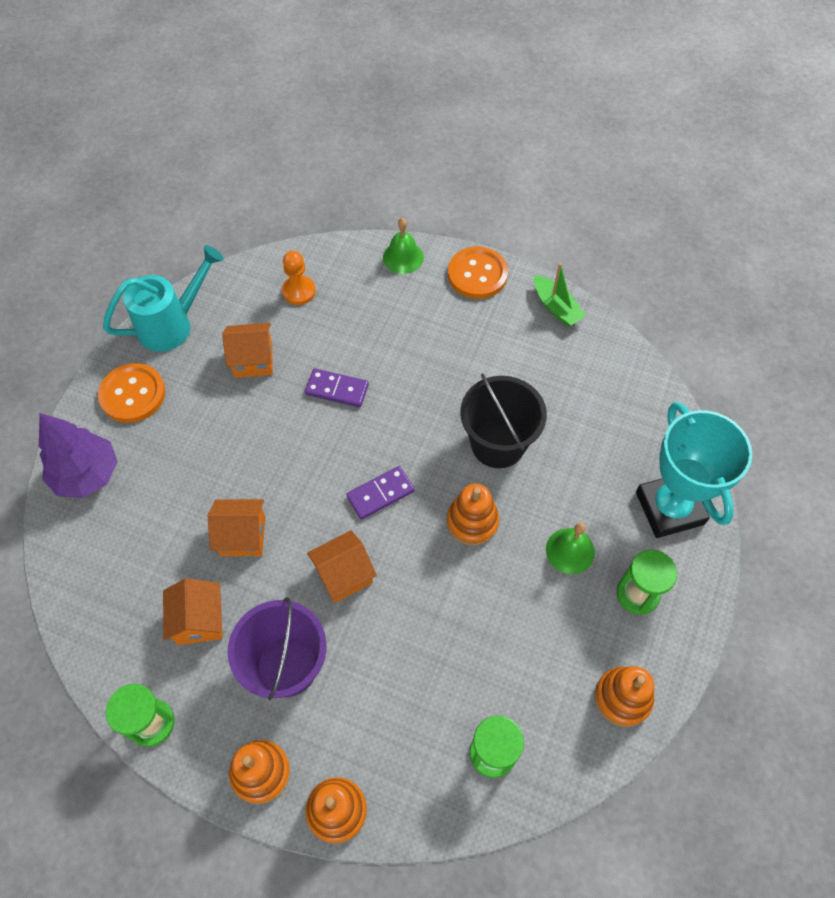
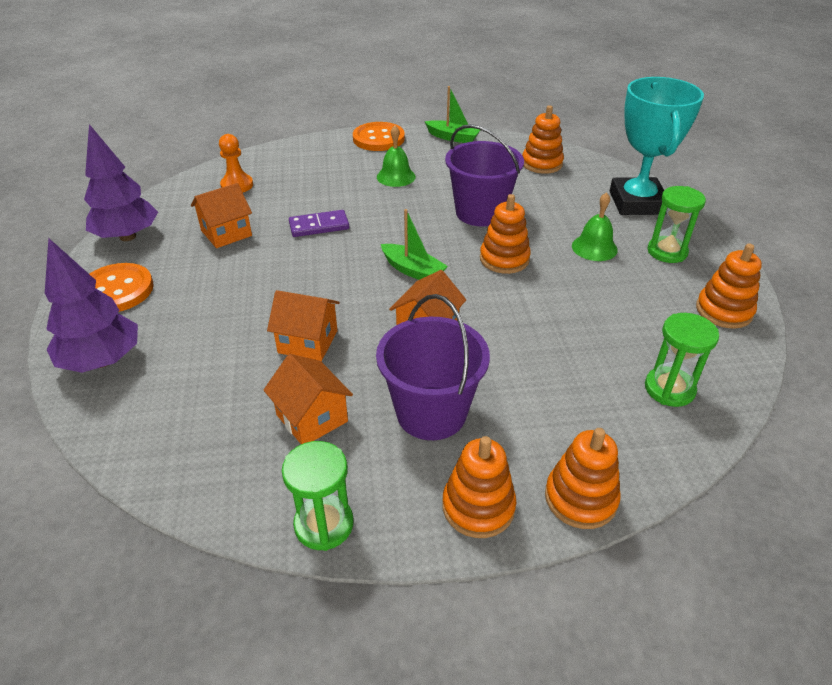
camera: 30 degrees left, 20 degrees down
(172, 324) = (127, 236): turquoise watering can -> purple tree
(243, 536) = (308, 342): orange house -> orange house turned 45 degrees clockwise
(380, 494) = (413, 270): purple domino -> green boat
(403, 257) = (311, 146): green bell -> green bell (396, 176)
(498, 444) = (480, 212): black bucket -> purple bucket
(618, 397) = (541, 164): none -> orange stacking toy
(669, 508) = (637, 203): turquoise trophy -> turquoise trophy turned 45 degrees clockwise

